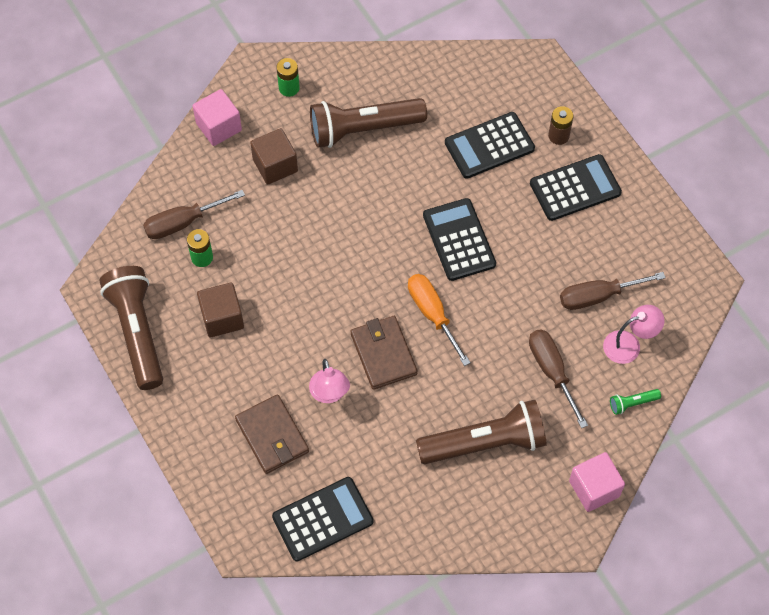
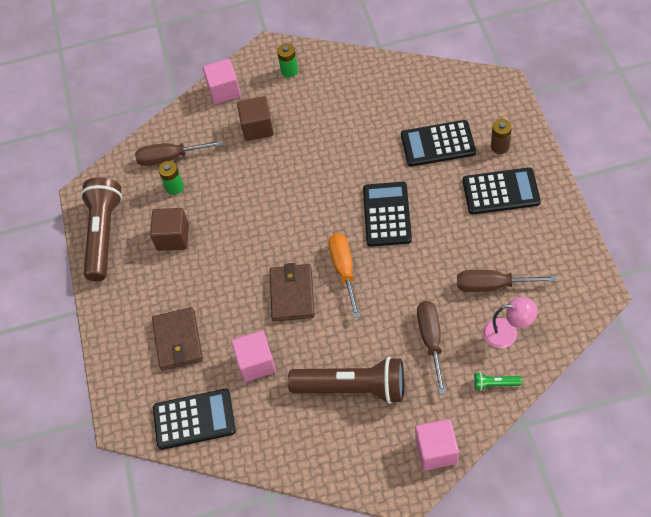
camera: 25 degrees right, 5 degrees down
(330, 394) = (237, 317): pink lamp -> none
(363, 129) = (337, 112): brown flashlight -> none
(370, 441) = (256, 363): none -> pink cube

